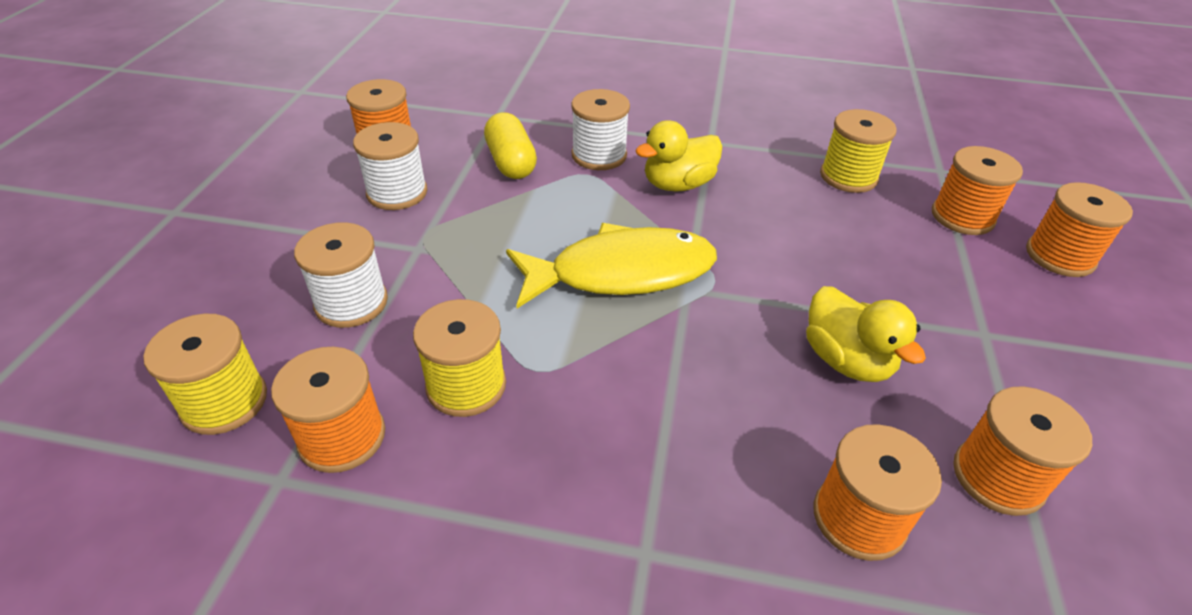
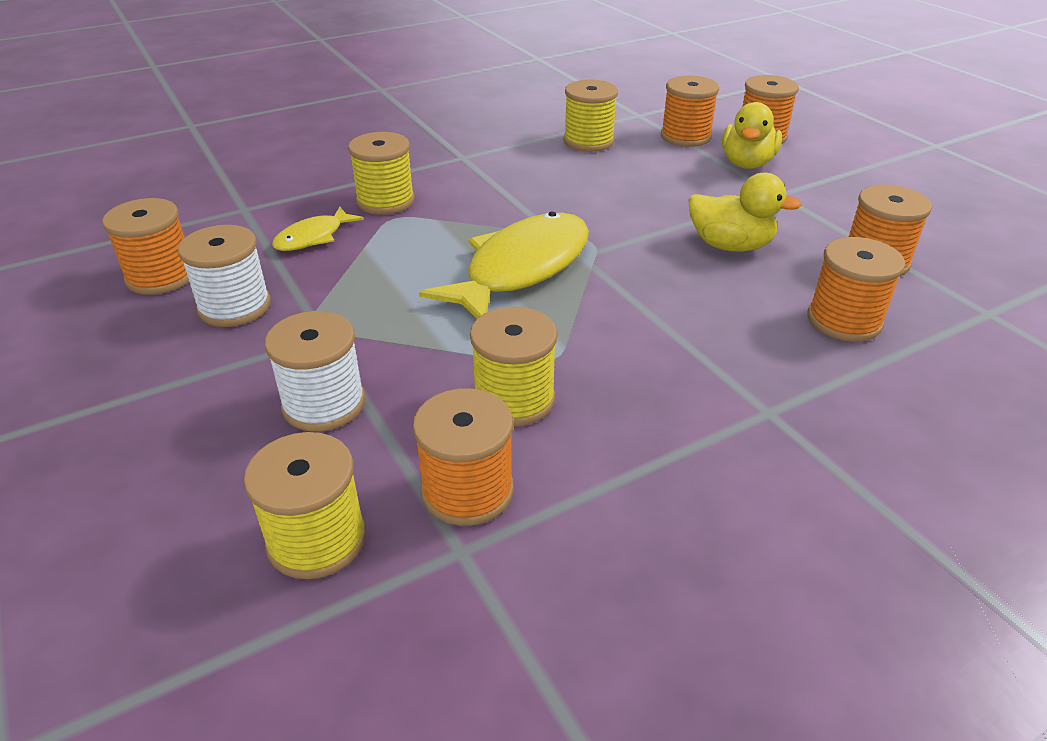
camera: 40 degrees left, 5 degrees down
(511, 162) = (313, 237): yellow capsule -> yellow fish
(599, 155) = (385, 201): white spool -> yellow spool
(678, 184) = (479, 194): yellow duck -> yellow duck (747, 164)

